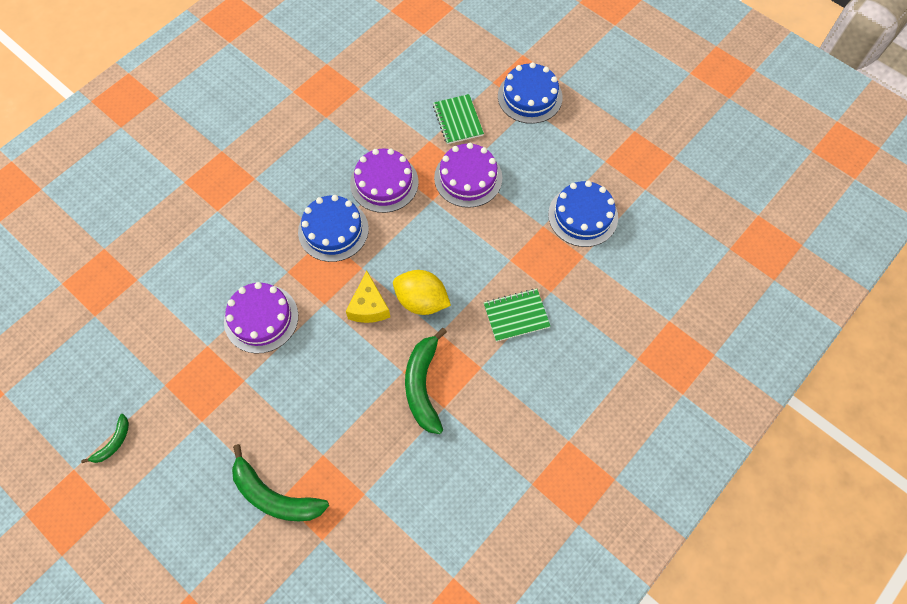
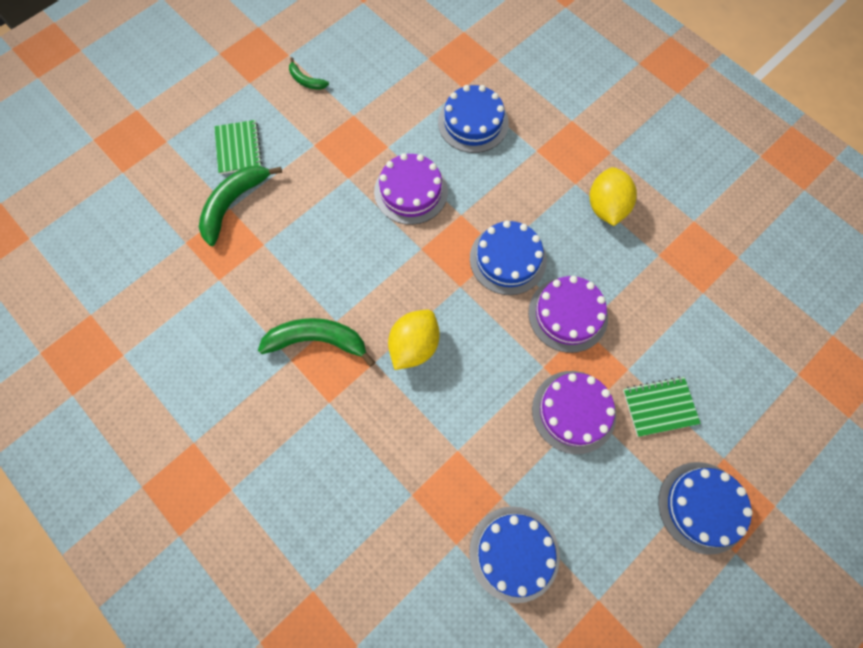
camera: 95 degrees right, 5 degrees up
(181, 267) = (473, 122): none -> blue cake
(279, 154) = (606, 207): none -> yellow lemon
(369, 306) = (413, 291): yellow cheese -> none
(516, 316) = (385, 449): green notebook -> green notebook (238, 148)

